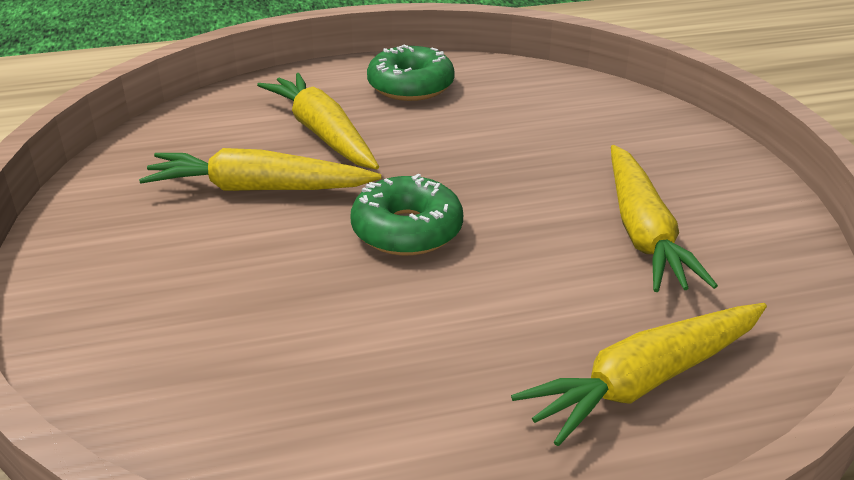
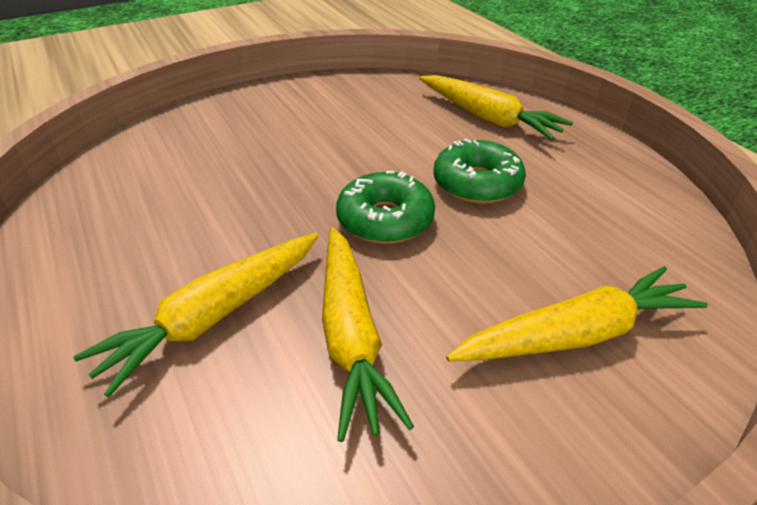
camera: 105 degrees left, 5 degrees up
(410, 86) = (88, 269): green donut -> green donut (477, 183)
(643, 232) = (344, 123): yellow carrot -> yellow carrot (576, 335)

